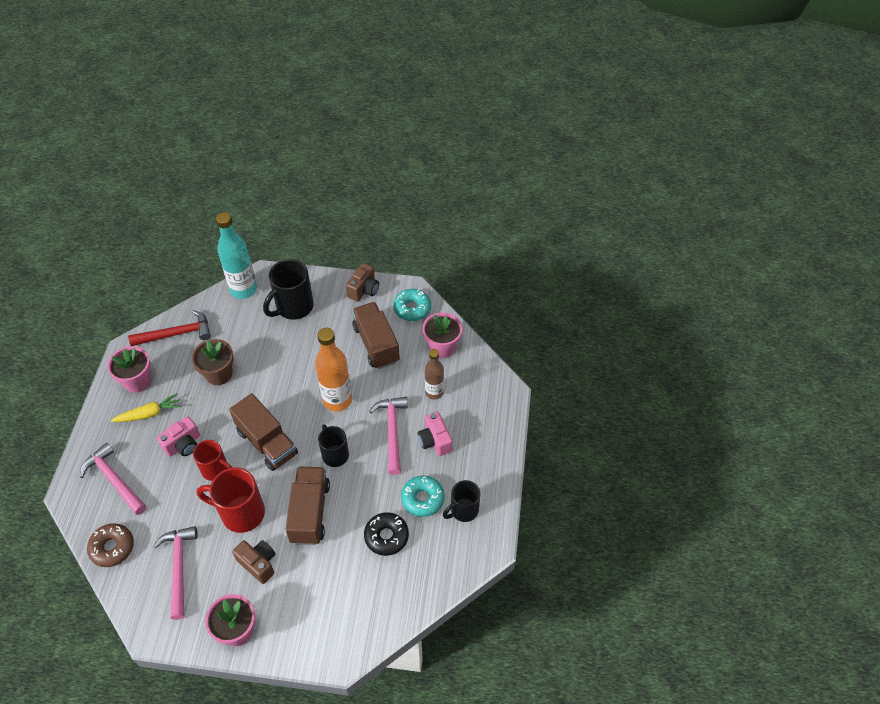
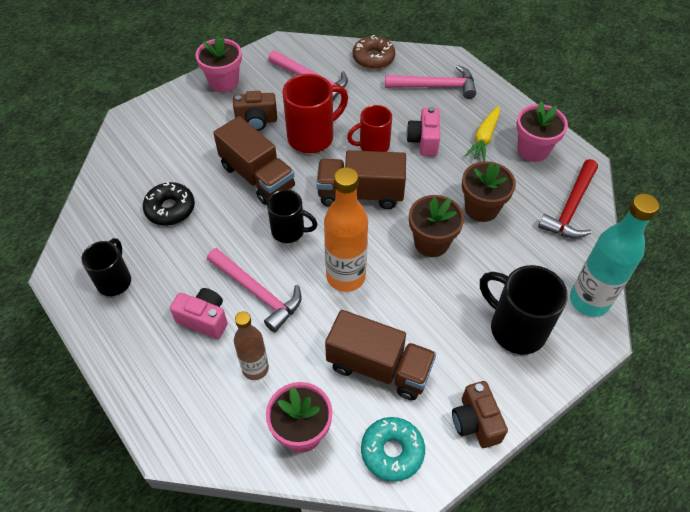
camera: 135 degrees right, 0 degrees up
(271, 379) = (431, 242): none -> brown flower pot
(293, 307) = (515, 328): black mug -> black mug turned 45 degrees counterclockwise
(422, 499) = (165, 260): turquoise donut -> none

